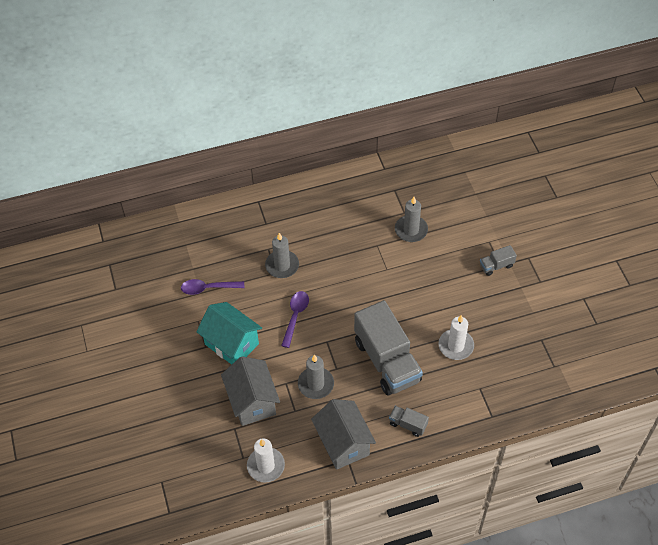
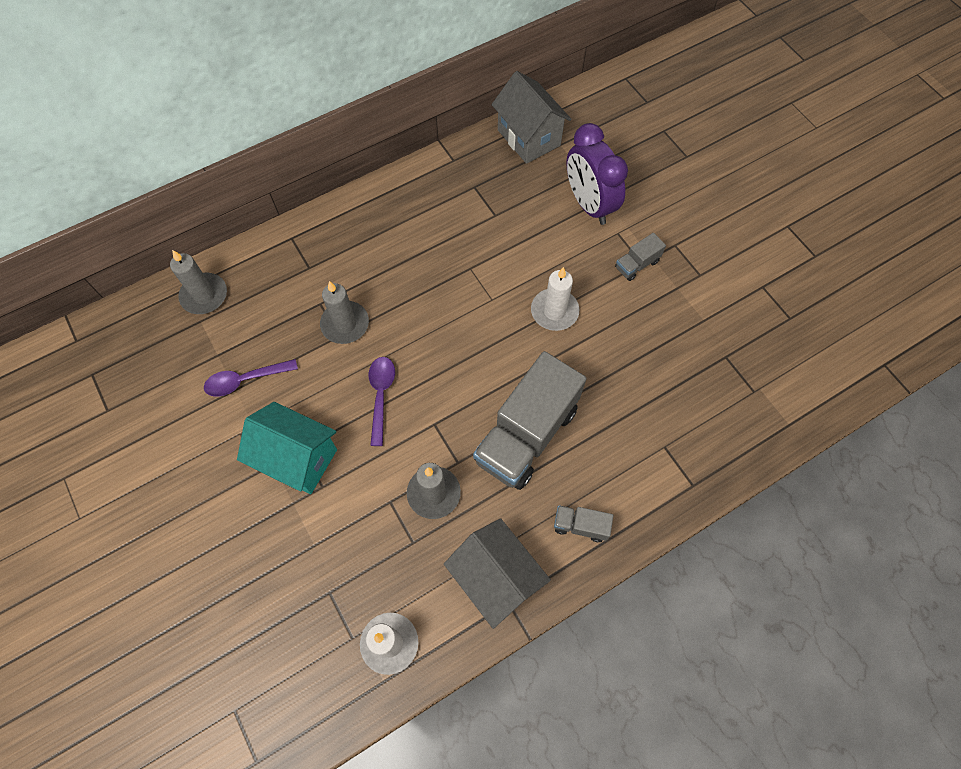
camera: 15 degrees left, 10 degrees up
(252, 401) = (347, 543): grey house -> grey house (529, 137)
(387, 361) = (526, 435): grey truck -> grey truck turned 75 degrees clockwise
(411, 230) = (510, 238): grey candle -> grey candle (204, 295)
(456, 346) = (615, 391): white candle -> white candle (554, 311)
(473, 218) = (589, 204): none -> purple clock

